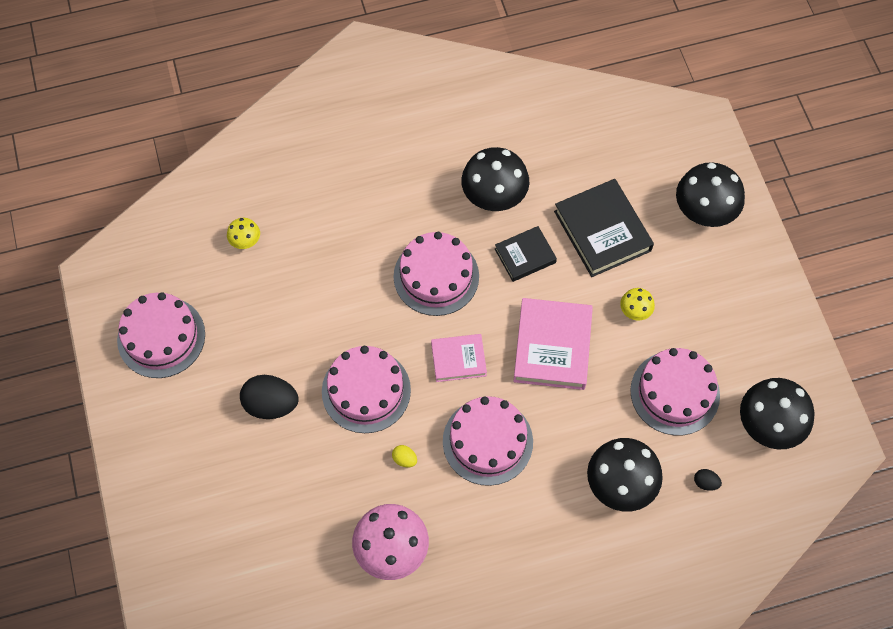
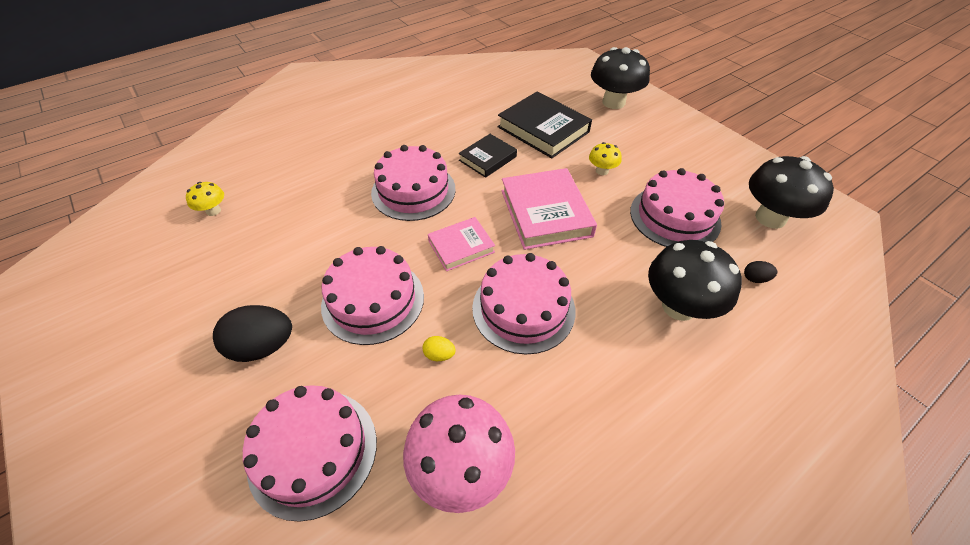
camera: 20 degrees left, 15 degrees down
(161, 337) = (116, 317): pink cake -> pink cake (313, 451)
(494, 197) = (443, 130): black mushroom -> none

